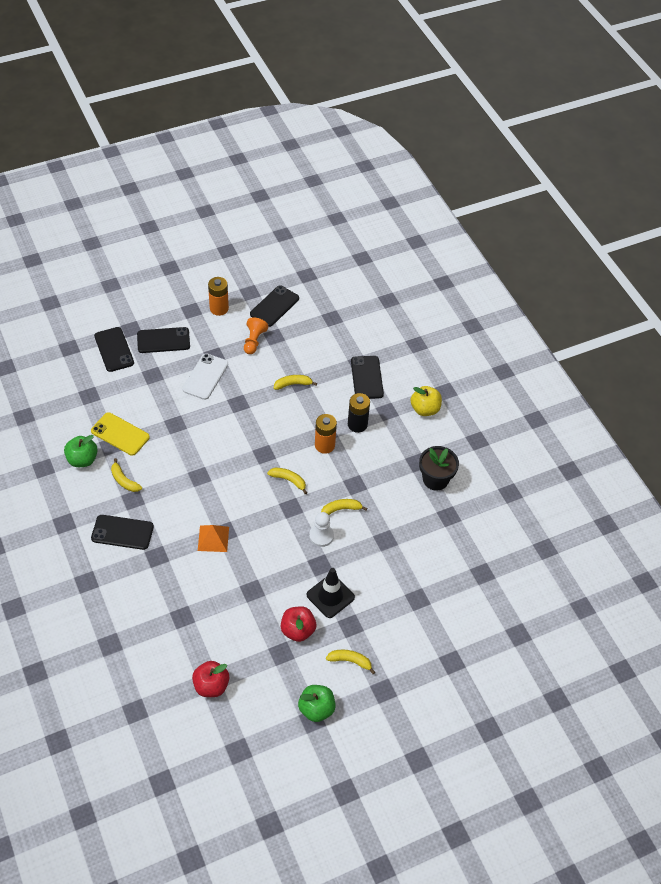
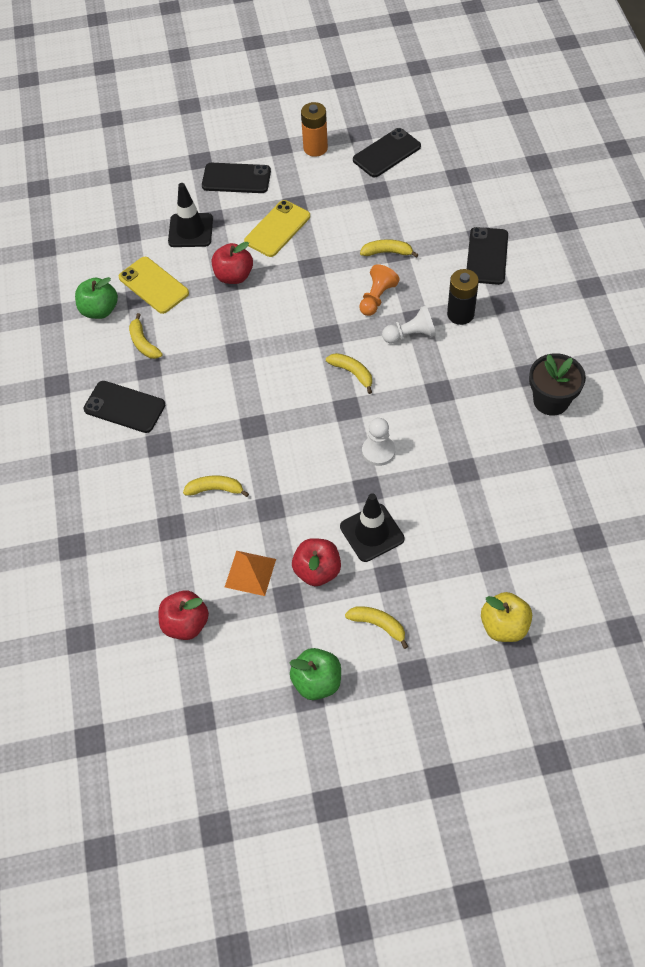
camera: 20 degrees right, 5 degrees up
(114, 349) = (173, 182): black phone -> none
(138, 386) = (190, 230): none -> black traffic cone
(181, 418) = (234, 276): none -> red apple
(205, 377) = (277, 229): white phone -> yellow phone
(213, 538) = (236, 432): orange pyramid -> orange pyramid (250, 573)
(254, 341) = (350, 192): orange pawn -> orange pawn (377, 298)
(324, 445) = (410, 335): orange battery -> white pawn
(341, 509) = (413, 420): yellow banana -> yellow banana (215, 489)
(425, 409) = (556, 306): yellow apple -> yellow apple (504, 626)

